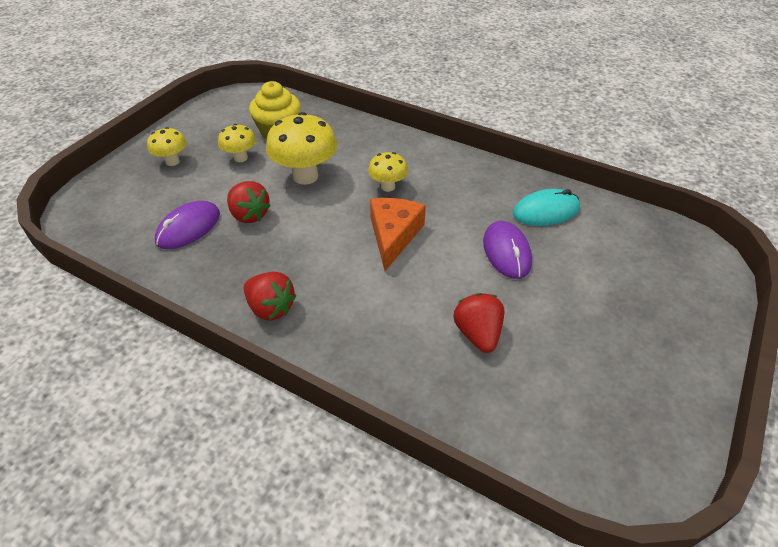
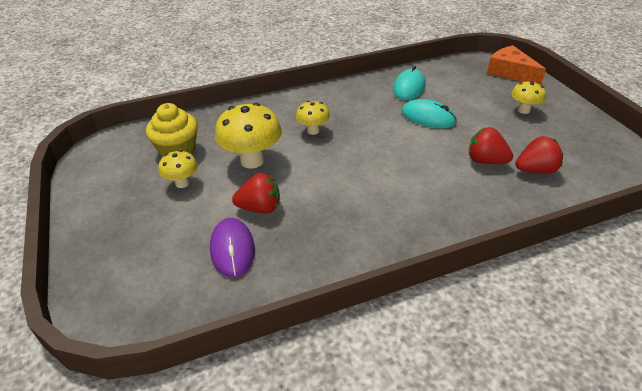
camera: 50 degrees left, 5 degrees down
(172, 161) = (128, 224): yellow mushroom -> yellow mushroom (523, 110)
(271, 308) = (377, 240): red strawberry -> red strawberry (535, 170)
(393, 235) = (364, 151): orange cheese -> orange cheese (510, 72)
(506, 252) = (428, 117): purple mouse -> turquoise mouse

